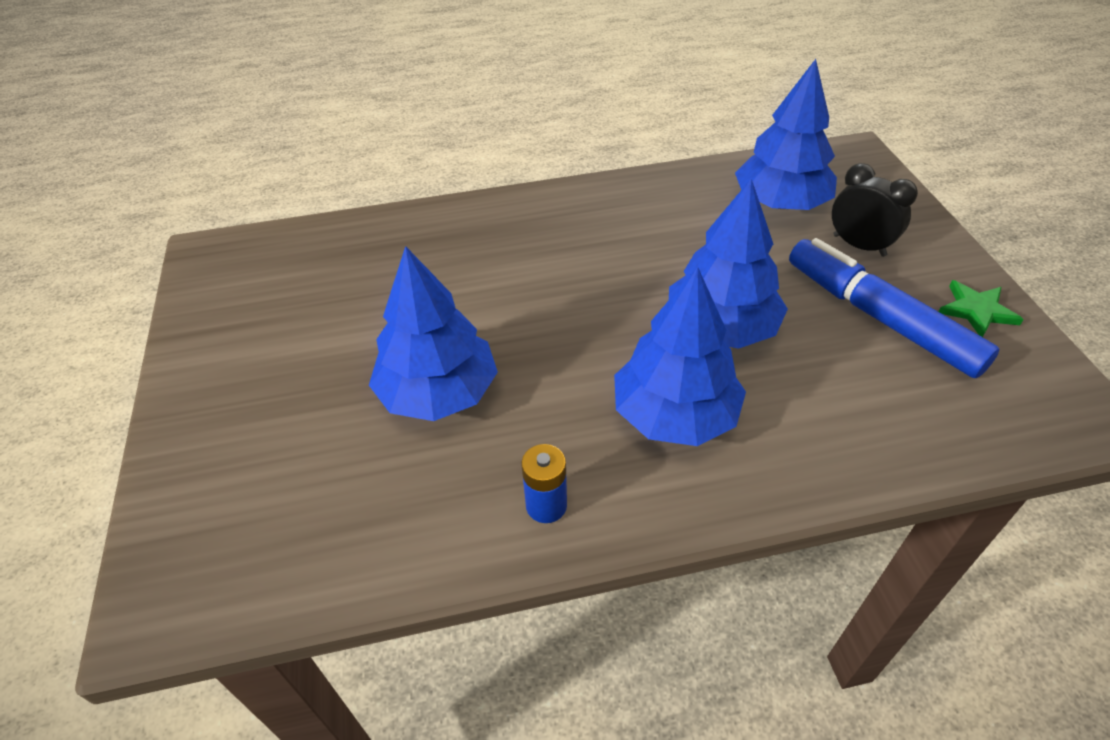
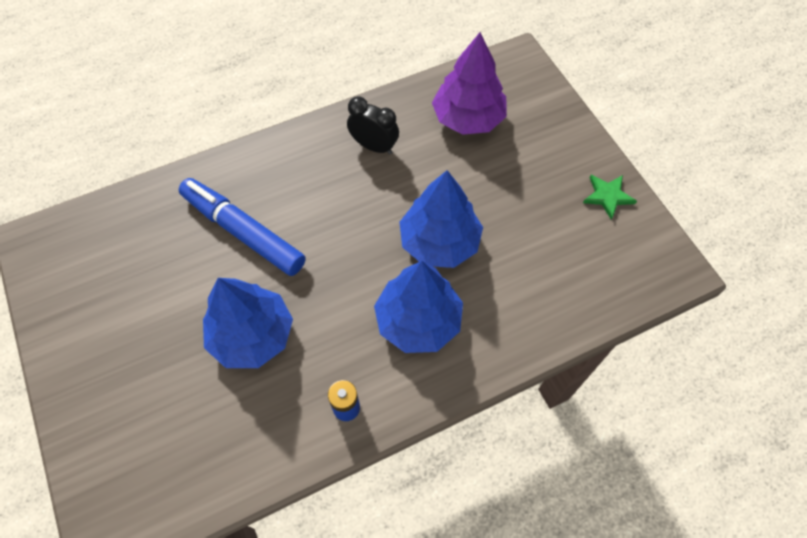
camera: 15 degrees left, 15 degrees up
(780, 203) = (468, 118): blue tree -> purple tree
(859, 245) = (527, 150): black clock -> black clock (374, 146)
(880, 318) = (545, 214): blue marker -> blue marker (244, 232)

